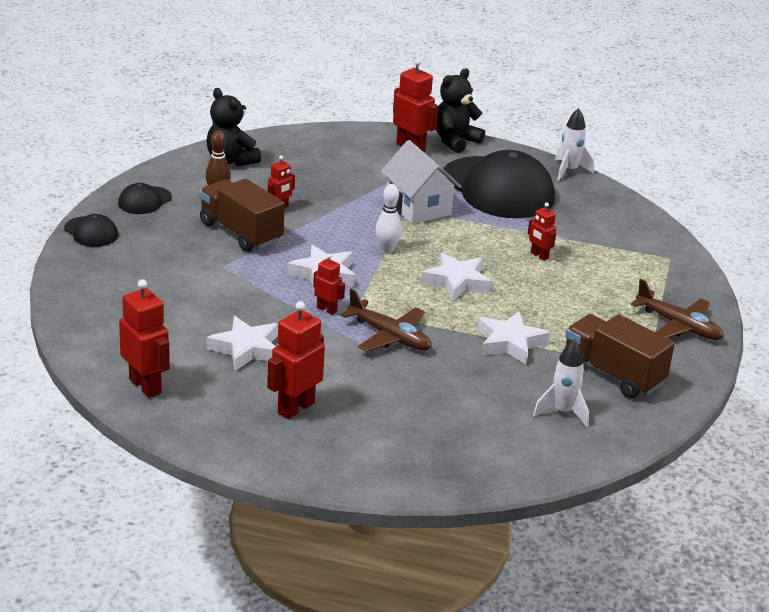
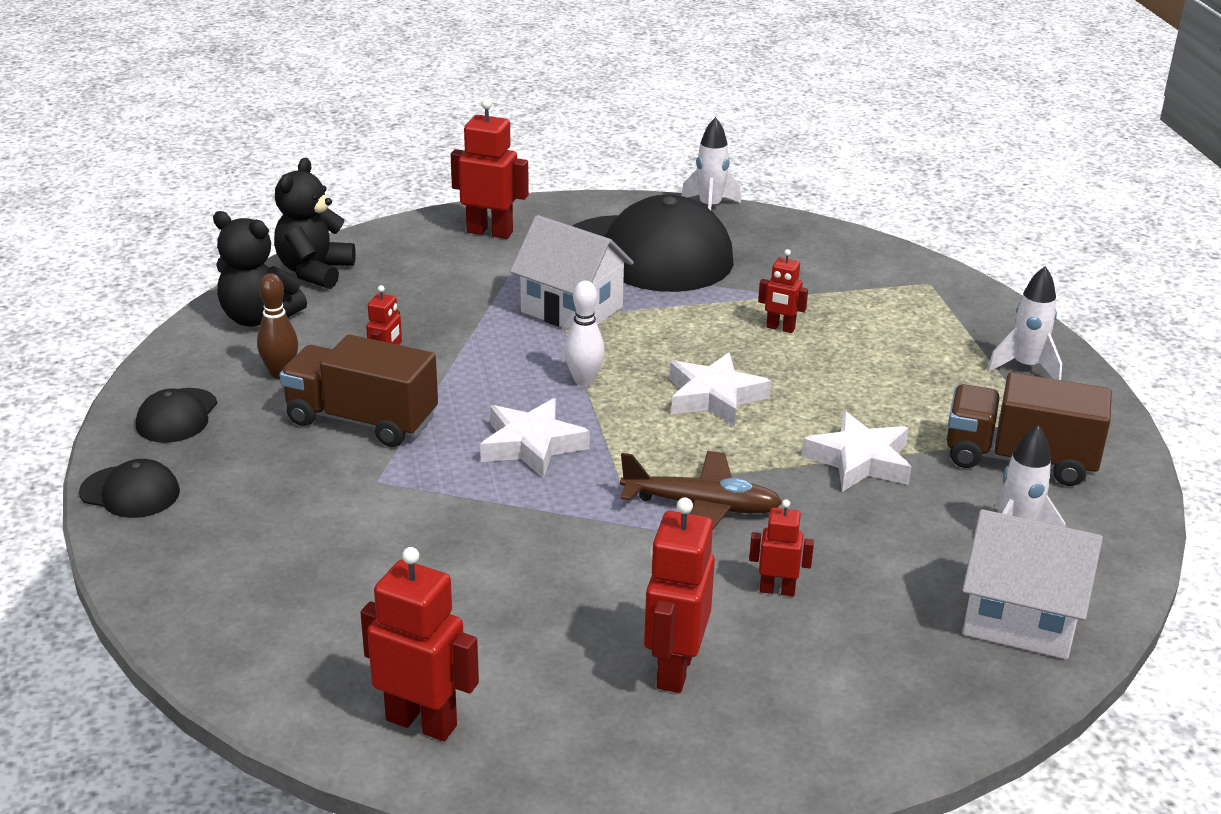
camera: 25 degrees left, 0 degrees up
(246, 349) = (522, 600): white star -> none
(327, 309) = (582, 496): red robot -> red robot (777, 590)
(455, 141) = (538, 208): black teddy bear -> black teddy bear (314, 271)
(517, 452) = (1020, 619): none -> white house
(678, 326) = (1025, 367): brown plane -> white rocket

